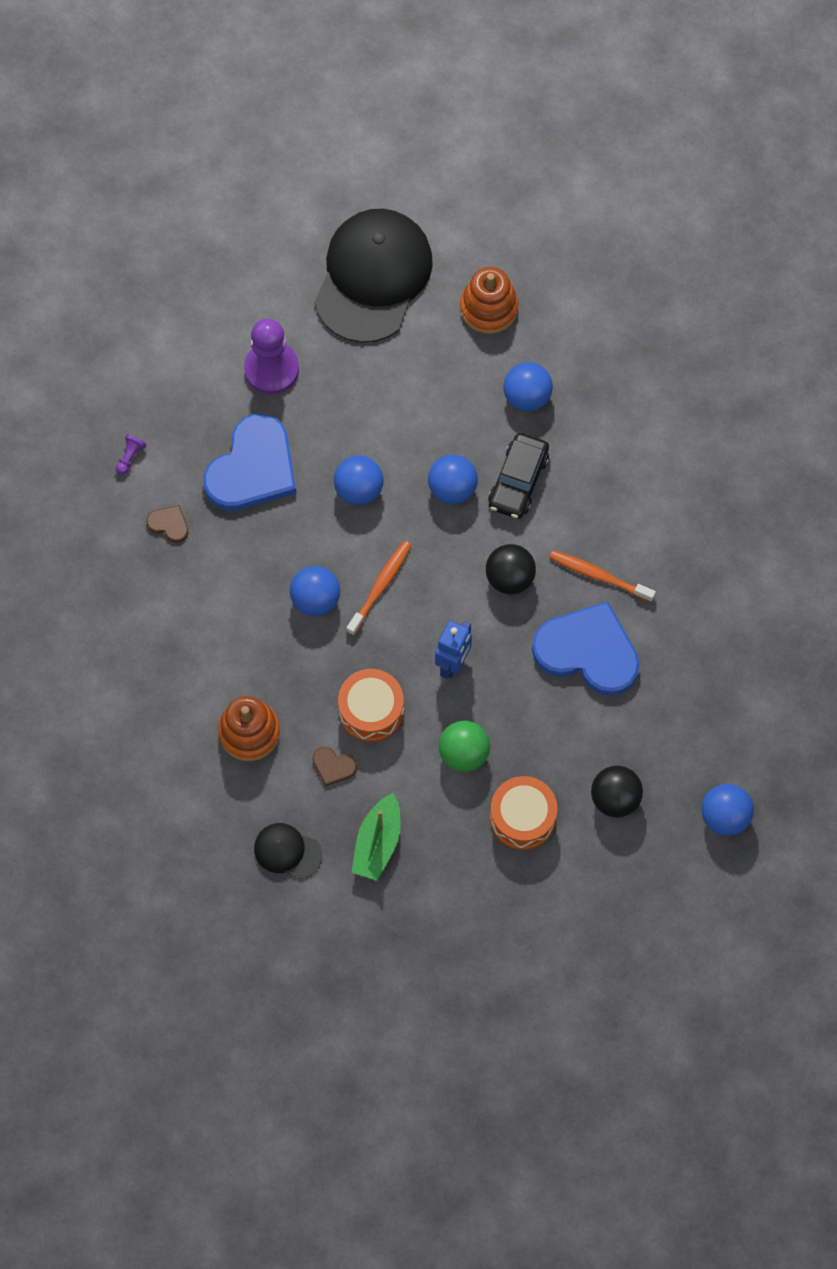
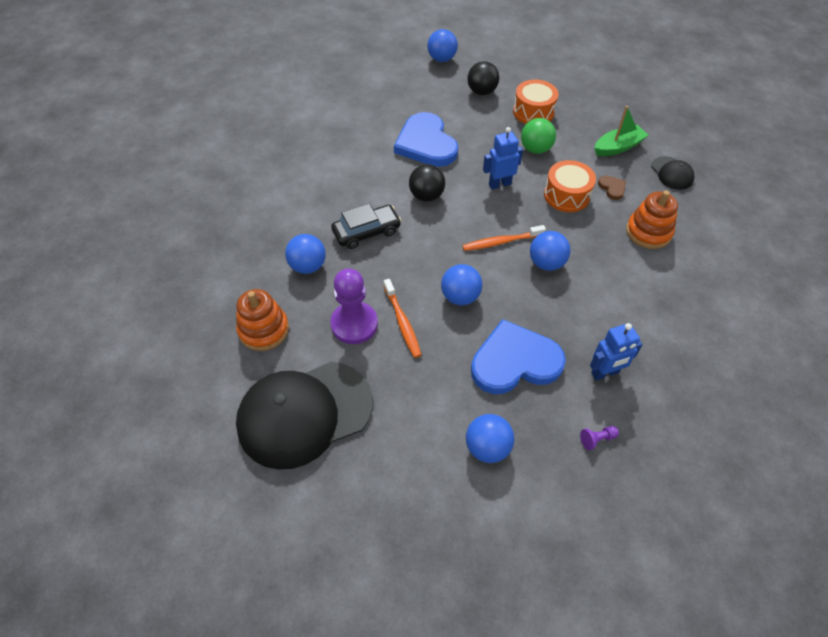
camera: 135 degrees left, 15 degrees down
(169, 524) = (605, 373): brown heart -> blue robot
(271, 369) = (438, 413): purple pawn -> purple pawn (354, 324)
(452, 488) = (406, 256): blue ball -> blue ball (487, 447)
(599, 576) = (381, 165): orange toothbrush -> orange toothbrush (402, 322)

